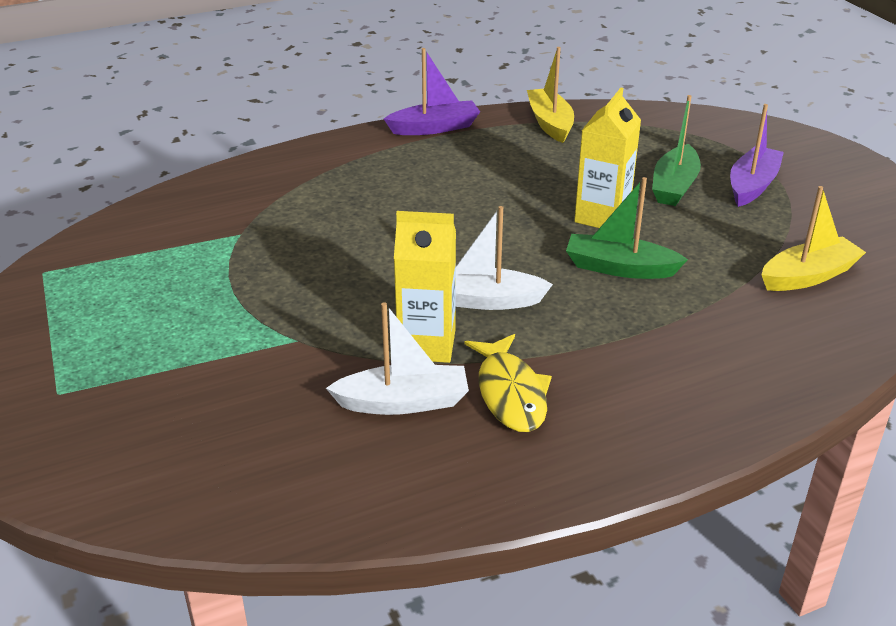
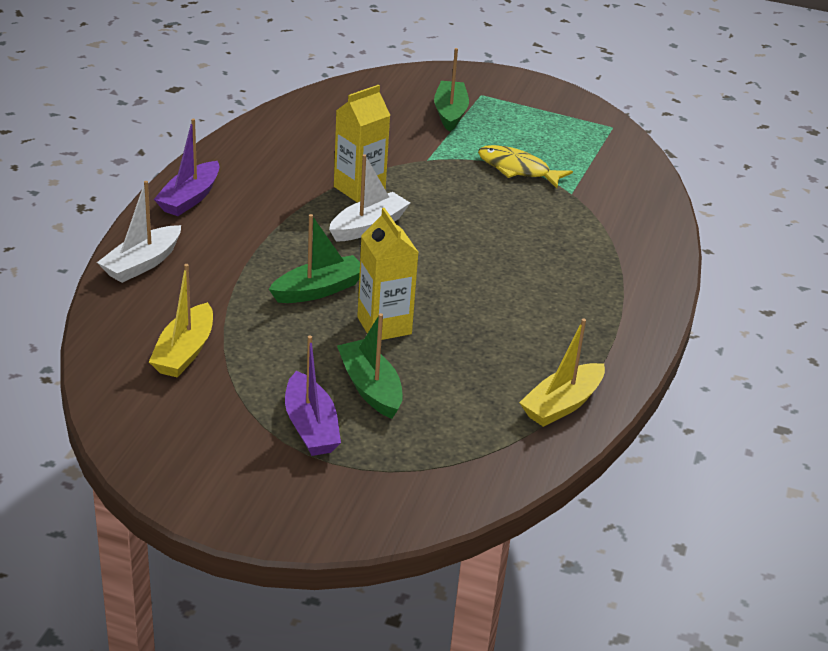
camera: 130 degrees right, 0 degrees up
(148, 386) = (450, 113): none -> green boat
(403, 402) = (326, 160): white boat -> white boat (142, 263)
(434, 128) = (632, 342): purple boat -> purple boat (190, 198)
(510, 393) = (281, 188): yellow fish -> yellow fish (517, 169)
(550, 123) = (562, 404): yellow boat -> yellow boat turned 105 degrees clockwise

